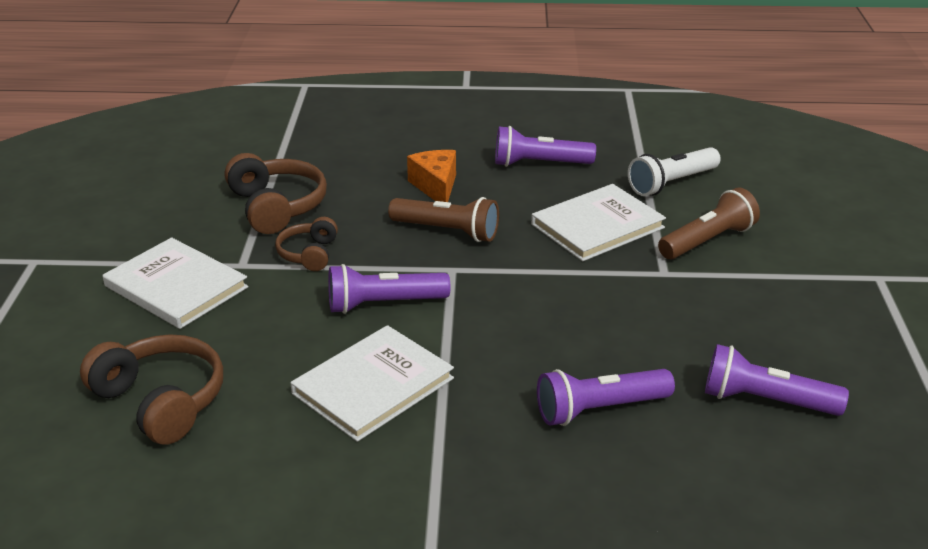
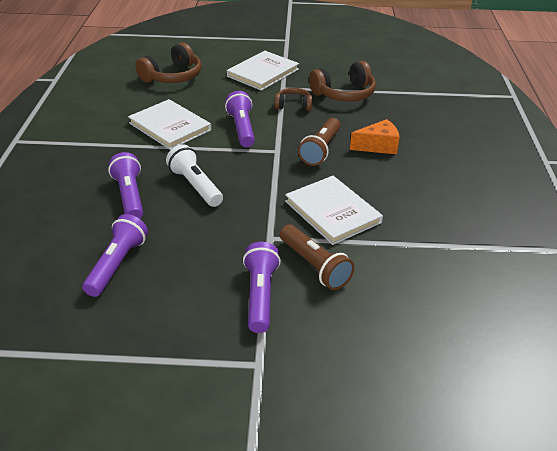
camera: 90 degrees right, 5 degrees up
(539, 164) = (422, 191): purple flashlight -> purple flashlight (260, 296)
(672, 183) = (406, 258): white flashlight -> white flashlight (195, 186)

